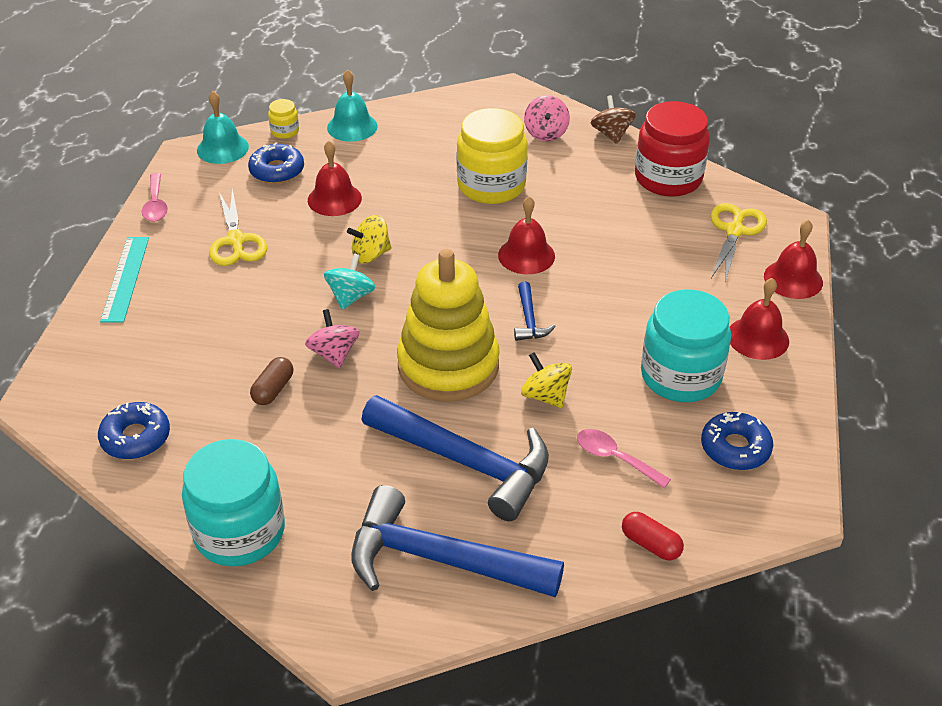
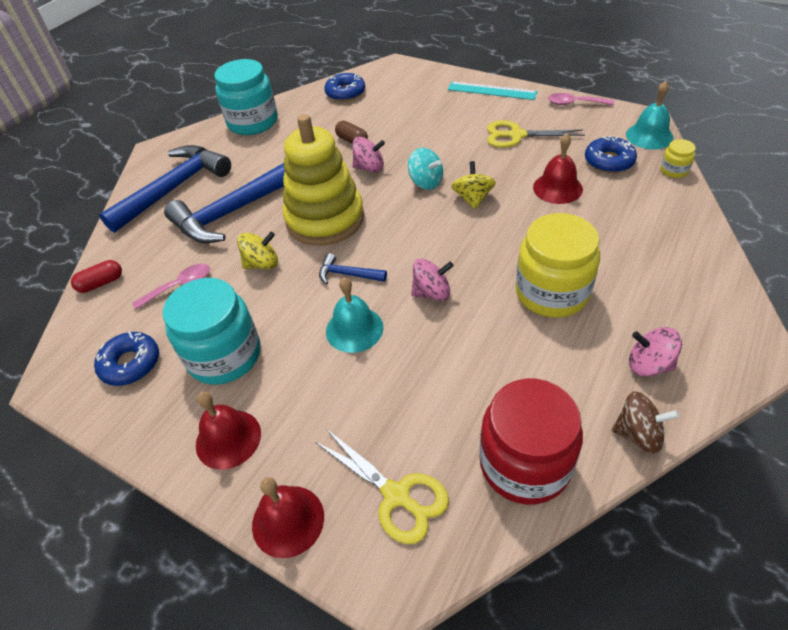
camera: 115 degrees right, 5 degrees up
(352, 127) = (678, 212): turquoise bell -> turquoise bell (354, 329)
(526, 255) = (432, 293): red bell -> pink spinning top

